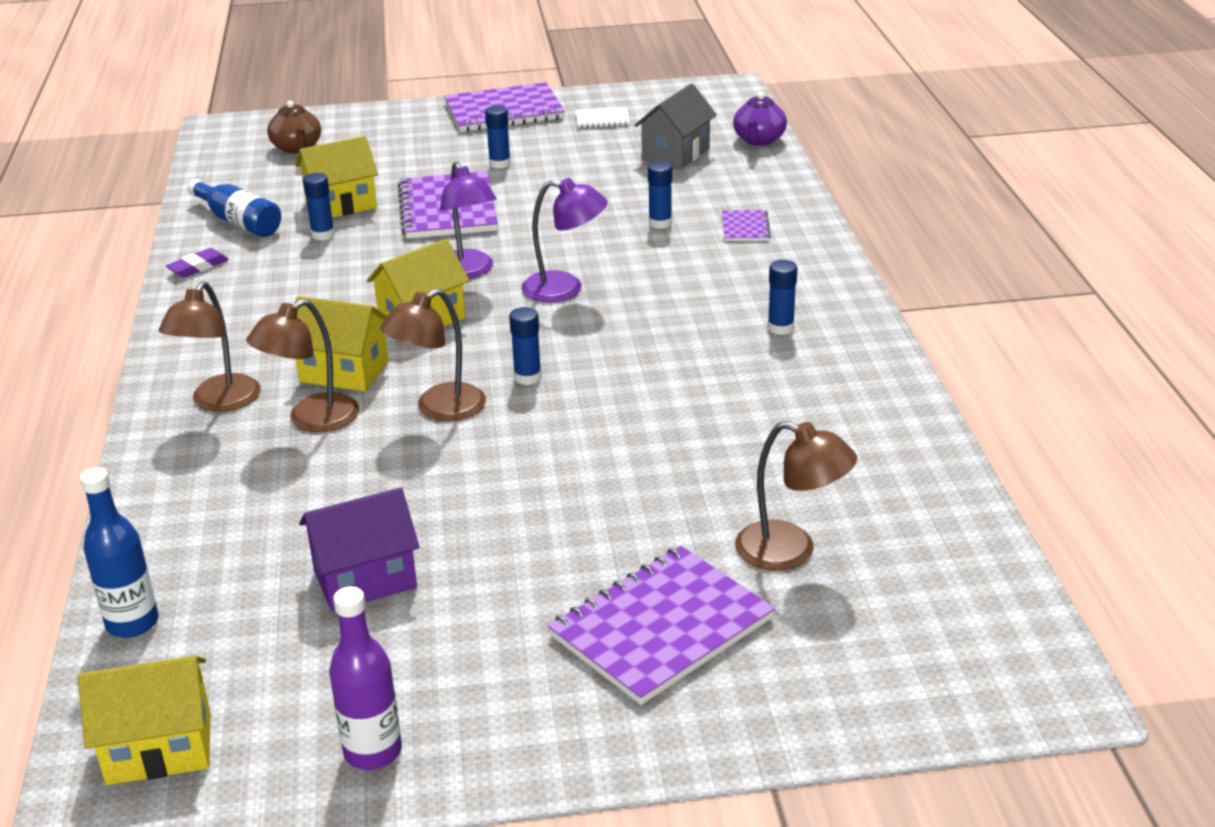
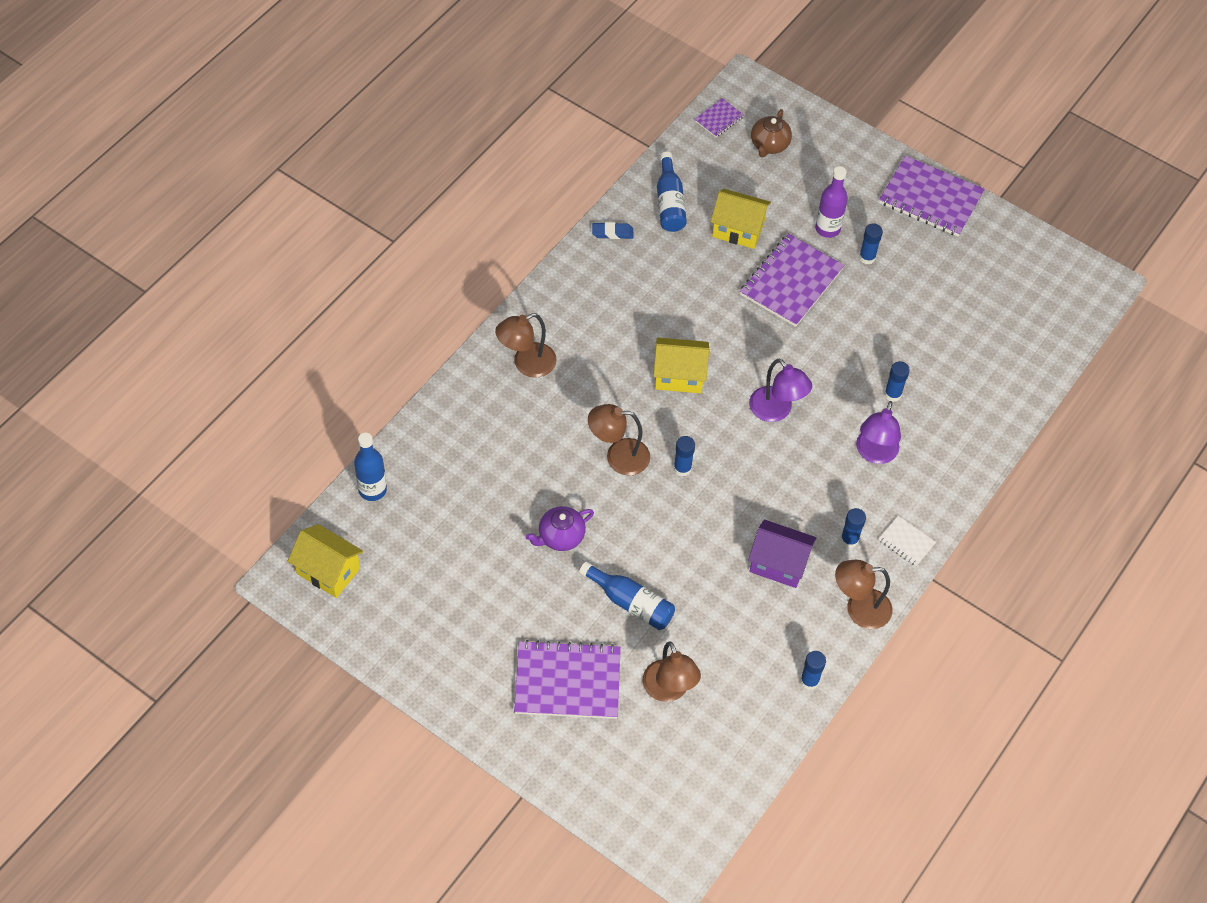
camera: 40 degrees right, 25 degrees up
(198, 267) = (612, 233): purple eraser -> blue eraser
(312, 420) = (555, 414): brown lamp -> brown lamp (859, 609)
(323, 235) = (701, 253): blue glue stick -> blue glue stick (809, 681)
(344, 372) = (602, 388): yellow house -> none
(365, 579) = (481, 545): purple house -> purple house (778, 564)
(373, 751) = (398, 643): purple bottle -> purple bottle (827, 228)
(468, 271) = (742, 353): purple lamp -> purple lamp (874, 454)
(602, 119) = (980, 257): white notebook -> white notebook (906, 542)
(631, 510) = (631, 603): none -> blue bottle
(675, 154) = (981, 332): grey house -> none
(745, 227) = (935, 439): purple notebook -> purple notebook (719, 119)
(759, 140) = (1050, 358): purple teapot -> purple teapot (560, 537)

